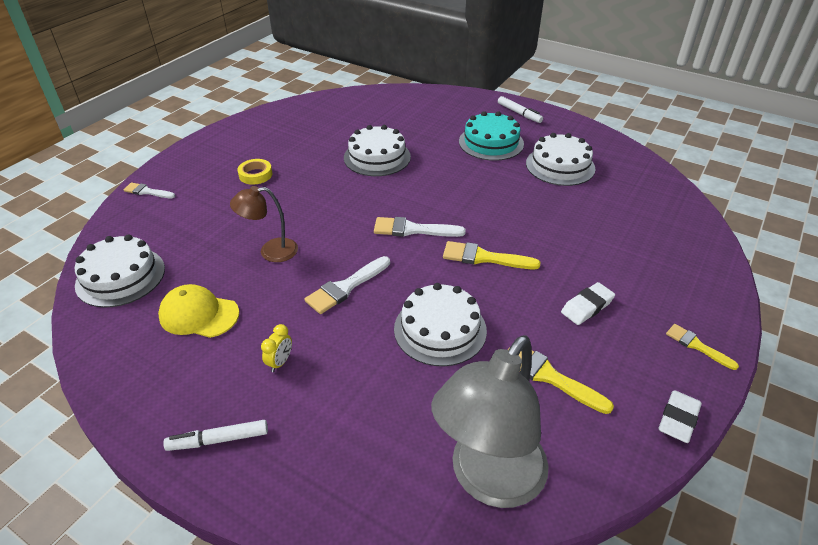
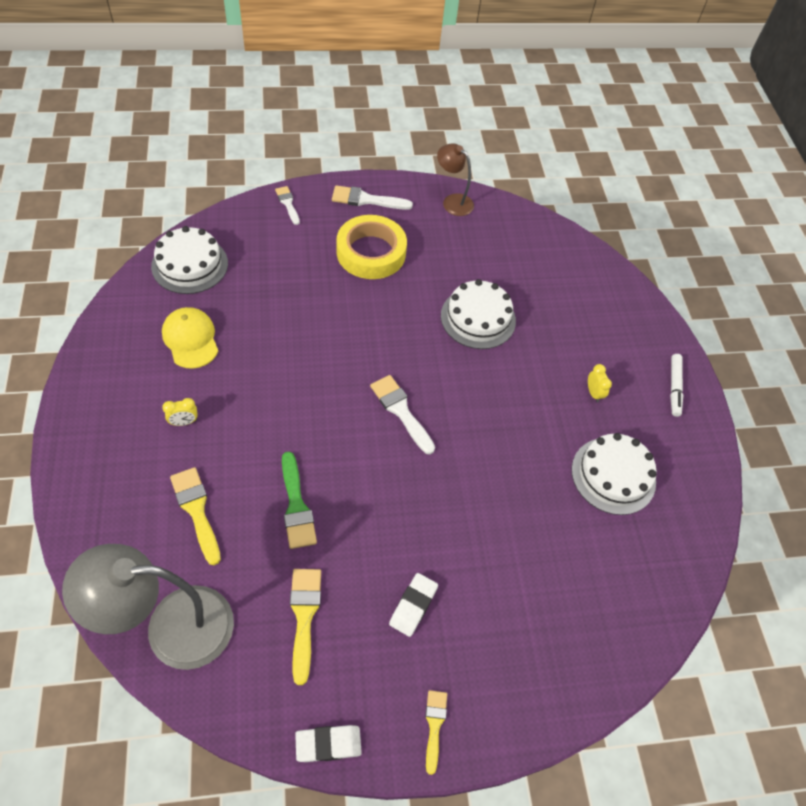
camera: 45 degrees right, 15 degrees up
(218, 440) = (95, 436): white marker -> none
(255, 175) = (371, 252): yellow tape -> yellow tape, size x2.03
(270, 251) = (289, 332): brown lamp -> brown lamp (452, 201)
(346, 287) = (291, 410): white brush -> white brush (366, 200)
(440, 329) = (296, 506): white cake -> green brush
(484, 257) = (410, 487): yellow brush -> yellow brush (196, 510)
(491, 142) = (593, 393): turquoise cake -> yellow clock
(587, 307) = (413, 606): white eraser -> white eraser turned 75 degrees counterclockwise

